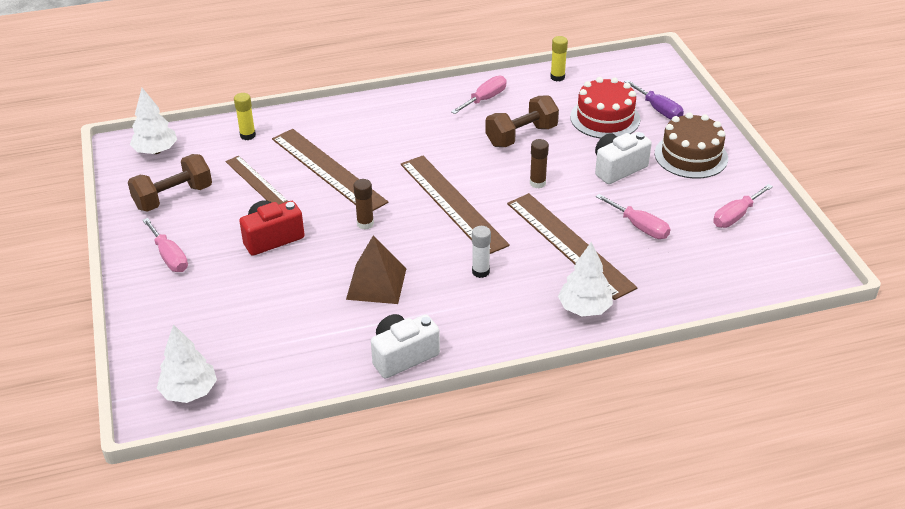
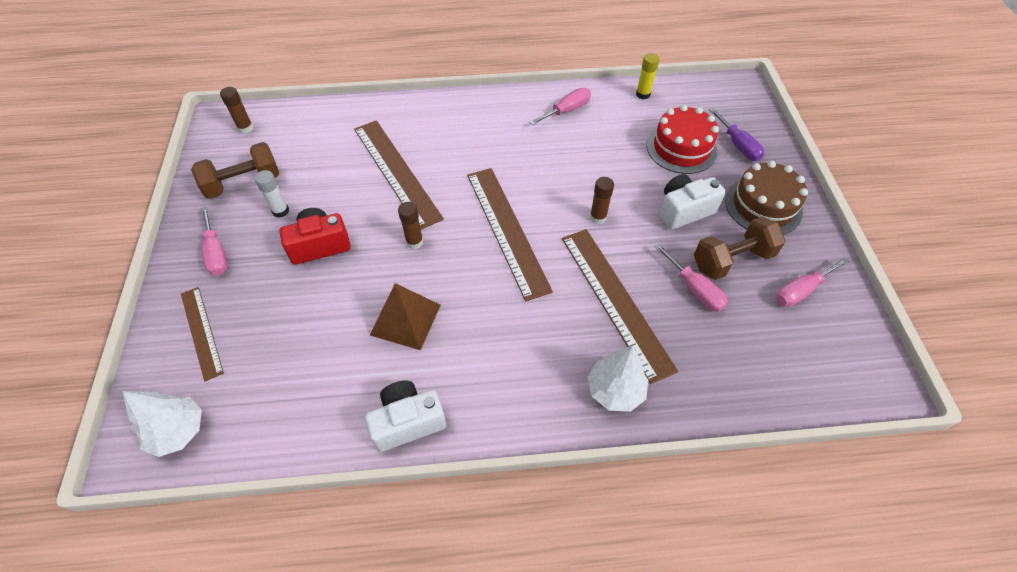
camera: 10 degrees right, 15 degrees up
(156, 151) = (245, 128): white tree -> brown glue stick
(247, 135) = (333, 122): yellow glue stick -> none
(256, 181) = (325, 175): brown ruler -> brown ruler (201, 332)
(480, 271) = (515, 321): white glue stick -> white glue stick (280, 211)
(521, 136) = (593, 158): brown dumbbell -> brown dumbbell (732, 260)

